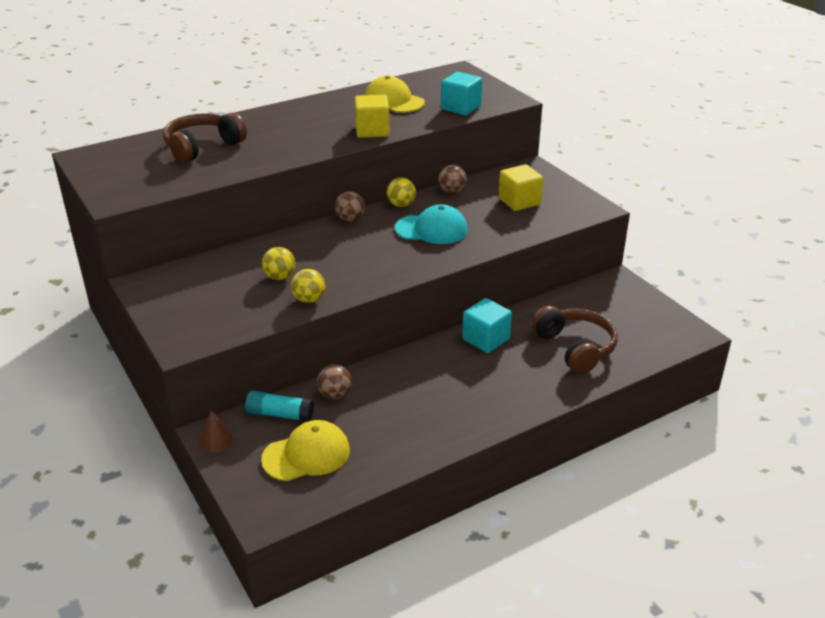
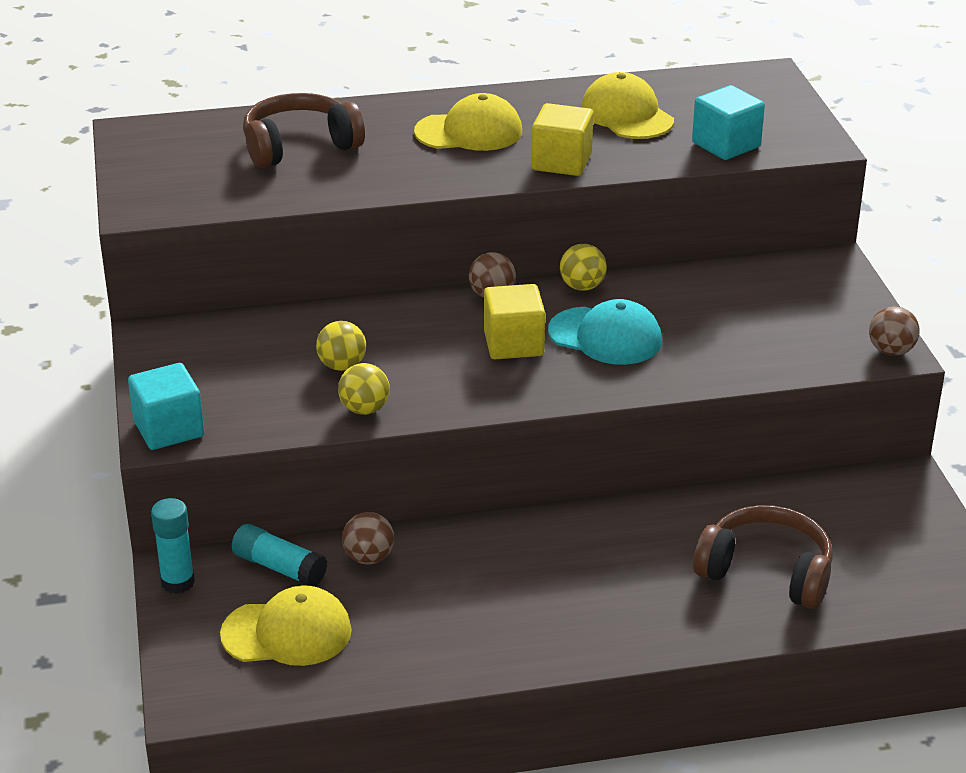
camera: 20 degrees right, 0 degrees up
(216, 440) = (178, 582): brown cone -> turquoise glue stick
(305, 123) = (469, 132): none -> yellow cap
(452, 191) = (674, 279): brown ball -> brown ball (891, 351)
(486, 339) = (634, 527): turquoise cube -> turquoise cube (169, 429)
(519, 201) = (772, 317): yellow cube -> yellow cube (513, 344)
(575, 348) = (766, 572): brown headphones -> brown headphones turned 60 degrees counterclockwise

